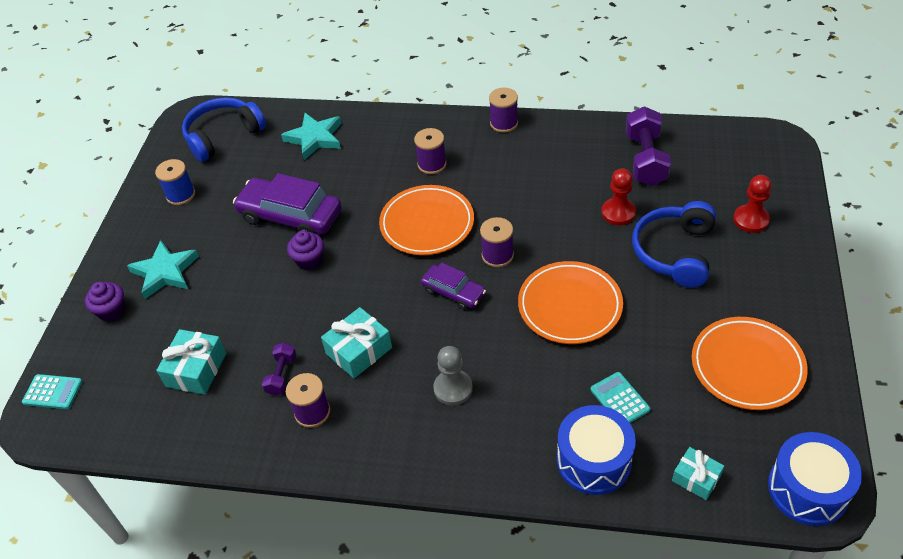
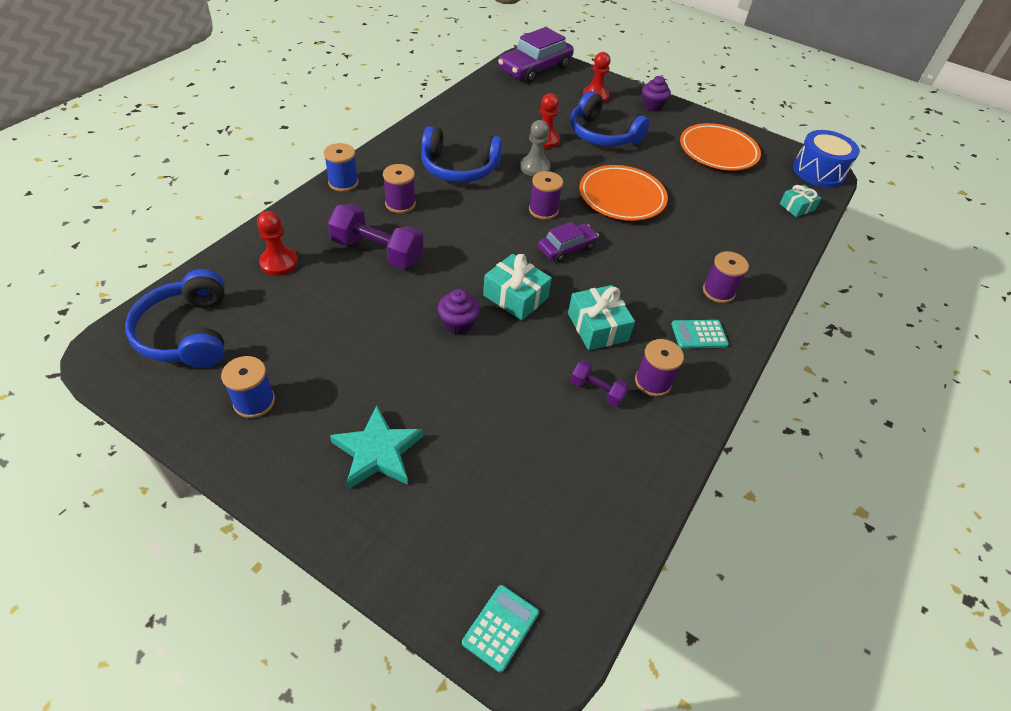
camera: 75 degrees left, 0 degrees up
(112, 311) = (402, 525): purple cupcake -> purple cupcake (652, 106)
(196, 369) = (550, 460): turquoise gift -> turquoise gift (515, 296)
(290, 216) = (381, 317): purple car -> purple car (535, 68)
(315, 138) = (279, 263): turquoise star -> red pawn
(427, 224) = (474, 233): orange plate -> none
(433, 121) = (343, 182): none -> blue spool
(453, 388) = (670, 285): grey pawn -> grey pawn (535, 167)
(504, 123) = (390, 148): purple spool -> purple spool (718, 291)
(513, 175) = (459, 168): none -> blue headphones
(593, 460) = (767, 242): blue drum -> none
(619, 399) = (720, 210): turquoise calculator -> turquoise calculator (699, 335)
(645, 160) = (500, 107): purple dumbbell -> purple dumbbell (377, 251)

